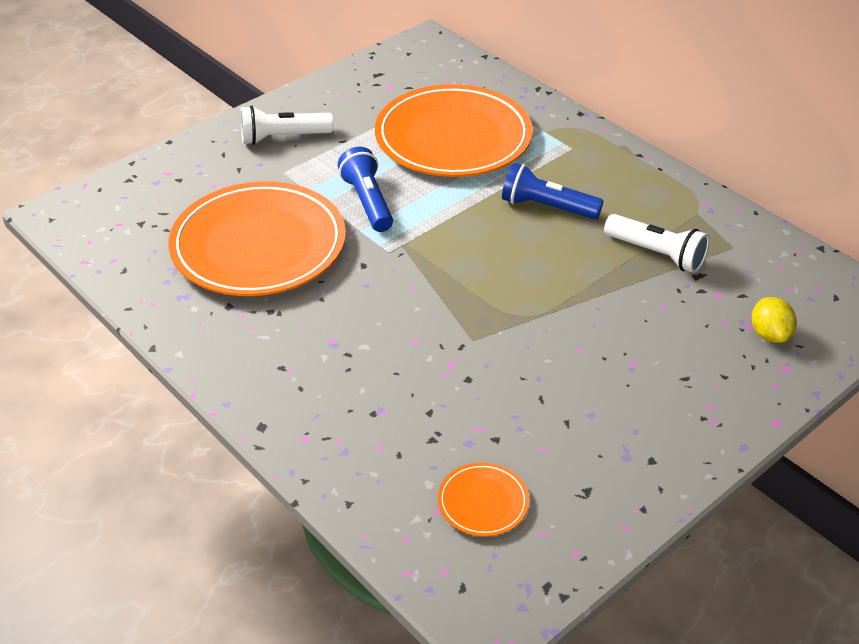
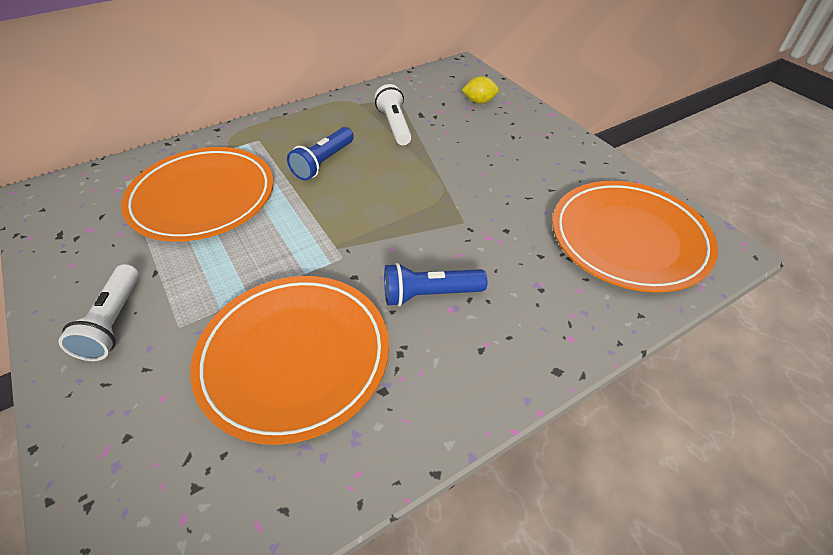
camera: 80 degrees left, 5 degrees up
(367, 202) = (264, 264): blue flashlight -> blue flashlight (430, 294)
(483, 502) = (628, 239): orange plate -> orange plate, size x2.39
(657, 254) = (394, 125): white flashlight -> white flashlight turned 60 degrees counterclockwise

